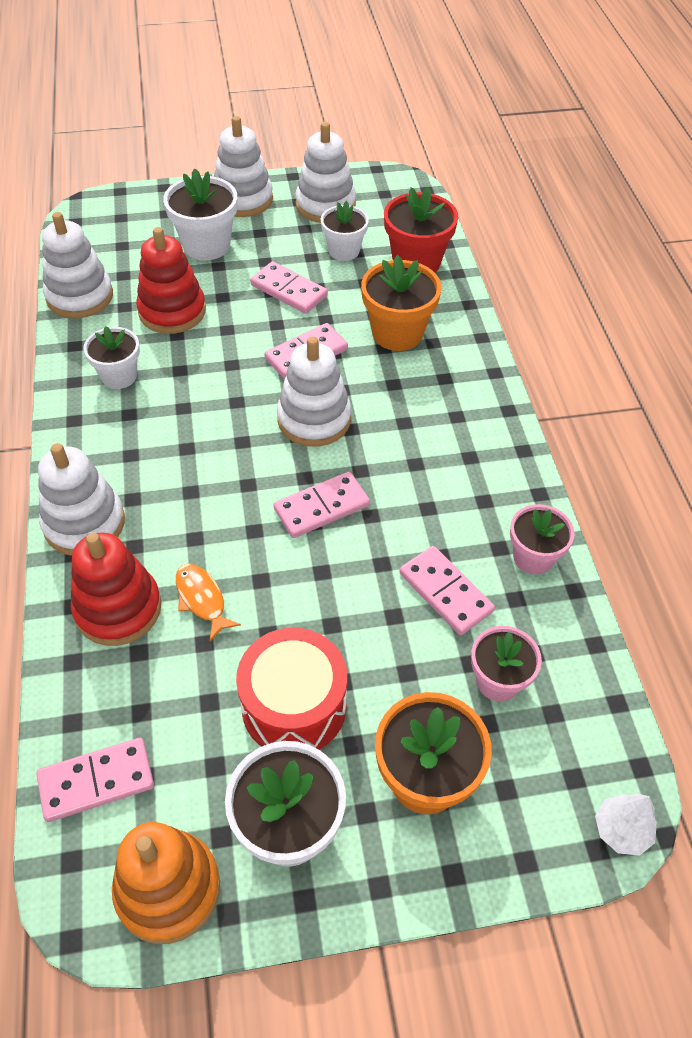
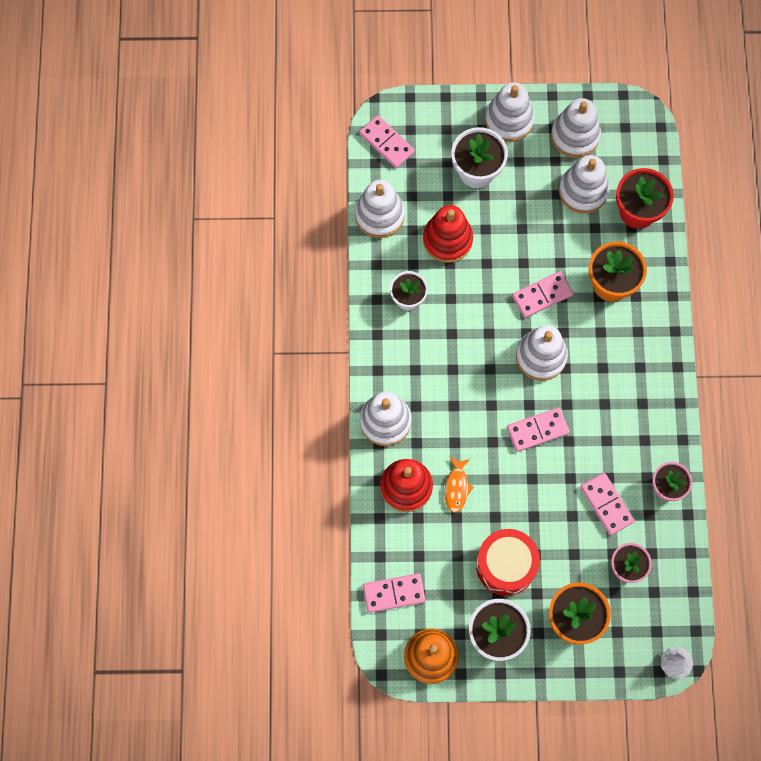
camera: 10 degrees right, 20 degrees up
(202, 599) = (457, 487): orange fish -> orange fish turned 150 degrees counterclockwise
(289, 290) = (536, 229): pink domino -> pink domino (387, 143)
(344, 251) = (583, 191): white flower pot -> white stacking toy

